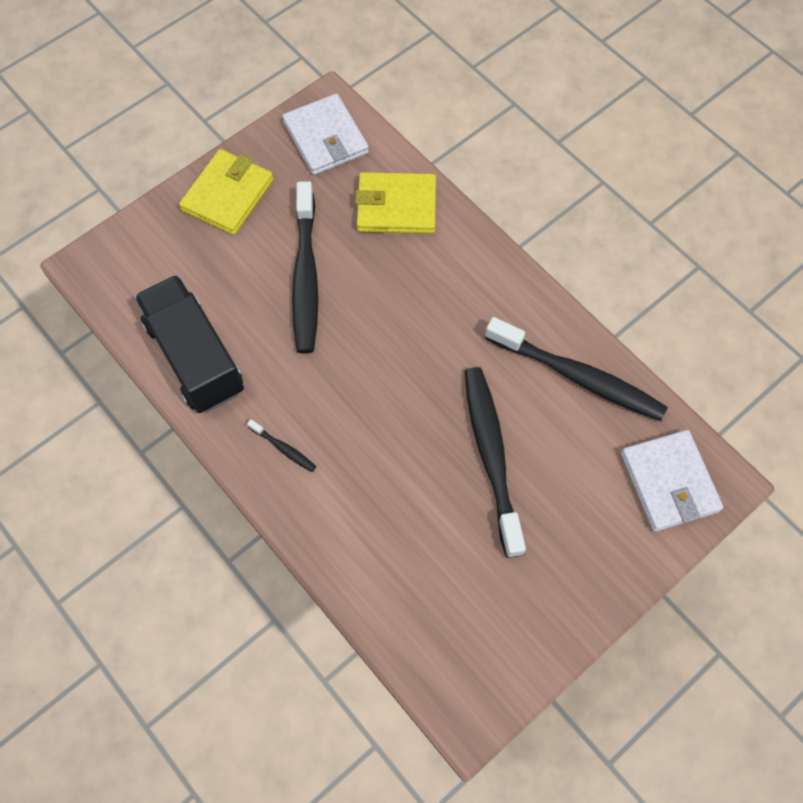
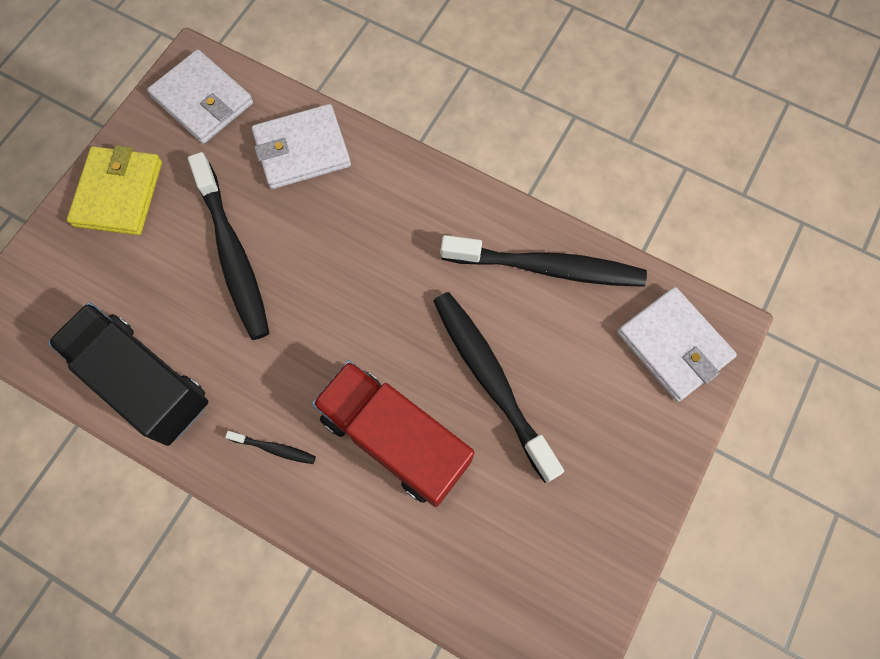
camera: 20 degrees left, 5 degrees up
(388, 476) = (395, 439): none -> red truck
(396, 206) = (302, 150): yellow wallet -> white wallet

